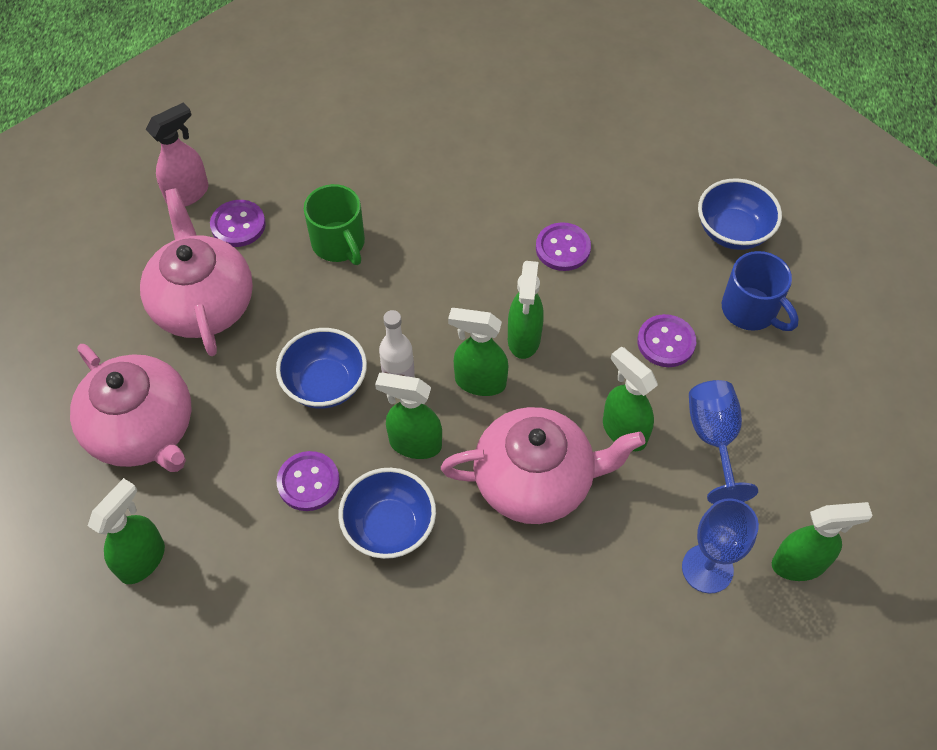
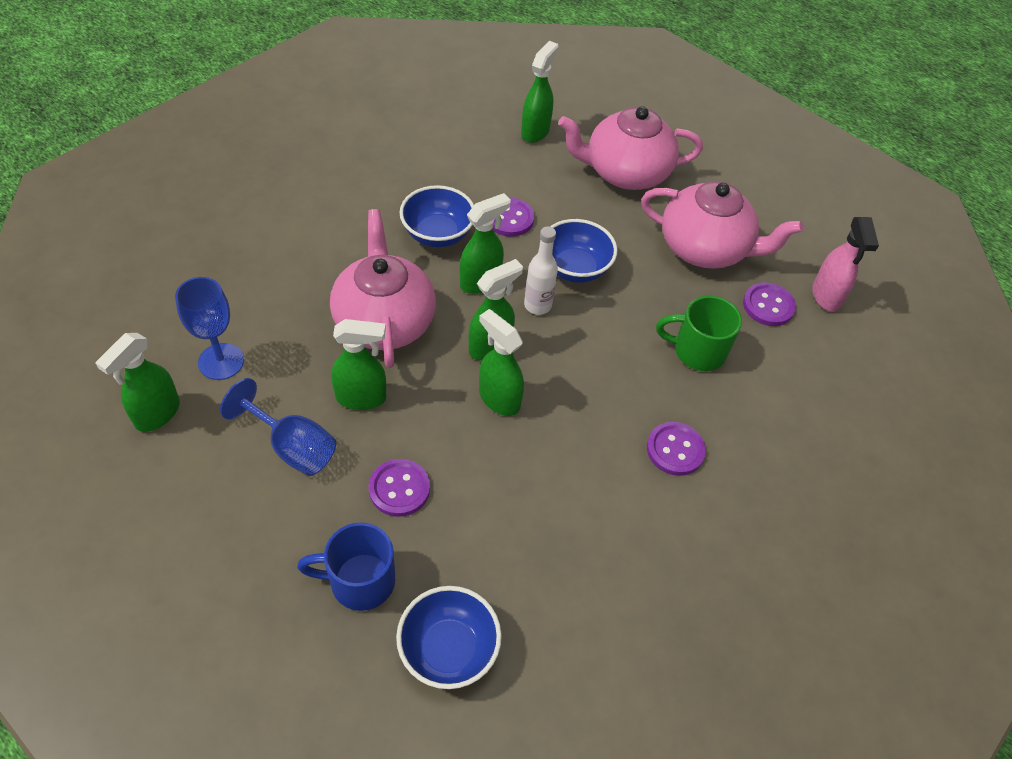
camera: 125 degrees right, 5 degrees down
(142, 559) = (535, 131): green spray bottle -> green spray bottle turned 135 degrees counterclockwise
(535, 481) = (384, 321): pink teapot -> pink teapot turned 135 degrees clockwise
(563, 248) = (559, 493): purple button -> purple button (675, 450)

